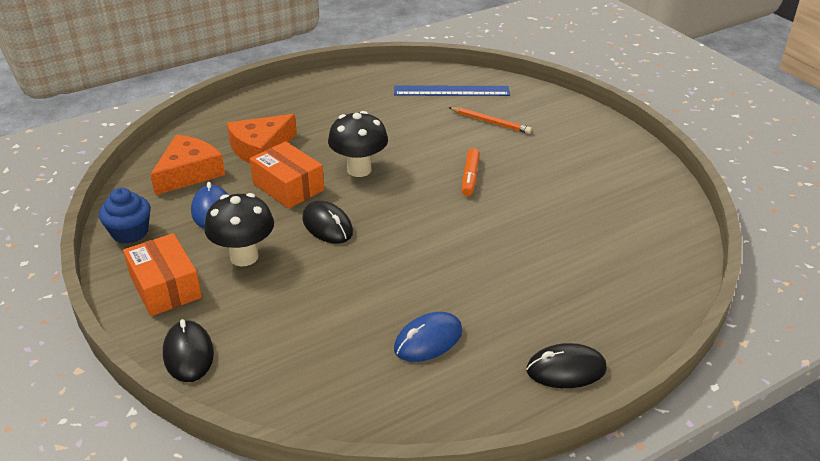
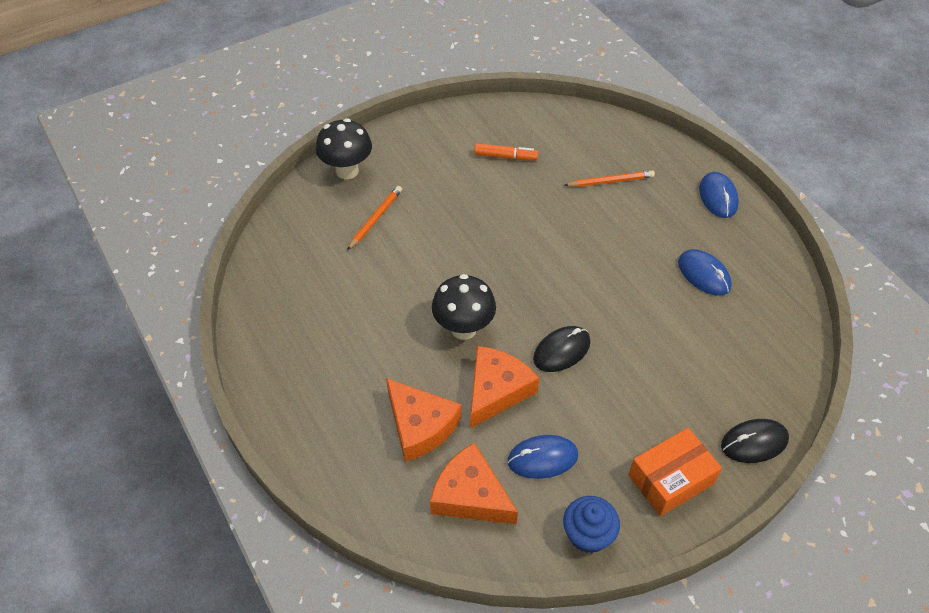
camera: 90 degrees left, 15 degrees up
(244, 257) = (617, 417): black mushroom -> black mushroom (347, 171)
(288, 187) = (496, 390): orange box -> orange cheese
(451, 91) = (305, 248): blue ruler -> none
(470, 177) = (477, 239): orange marker -> orange marker (505, 156)
(566, 369) = (718, 197): black mouse -> blue mouse
(574, 273) = (611, 181): none -> orange pencil

